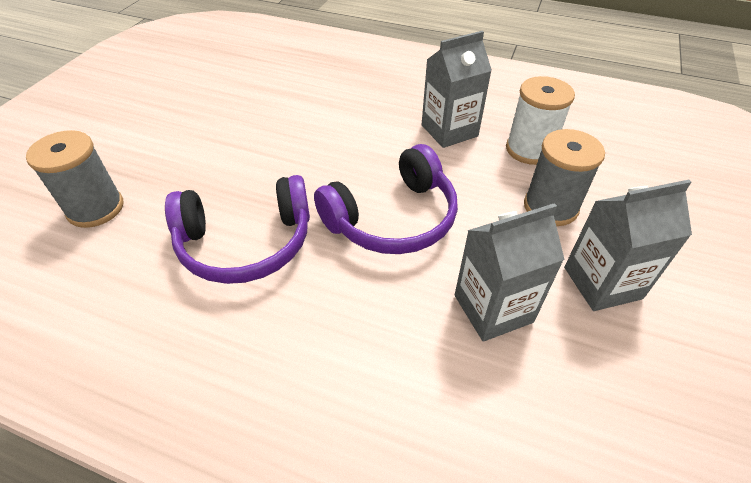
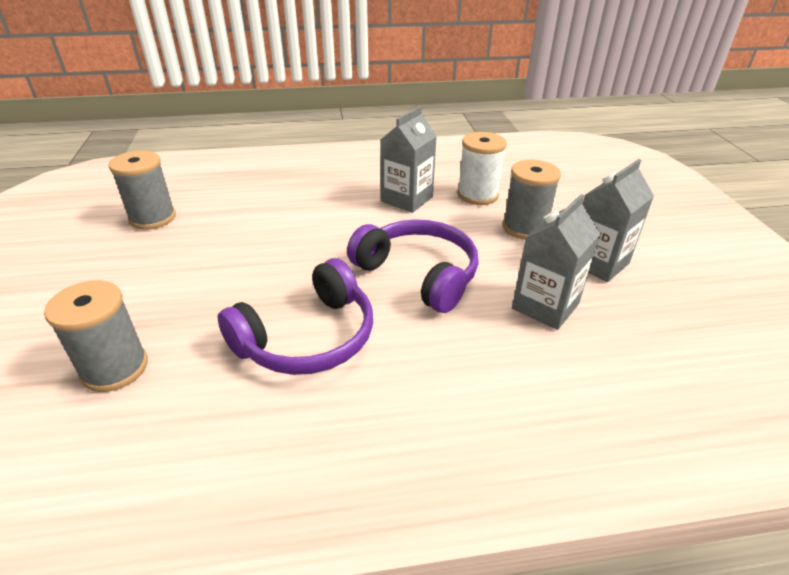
camera: 30 degrees left, 10 degrees down
(219, 80) = (152, 218): none -> grey spool
(393, 218) = (418, 274): purple headphones -> purple headphones turned 75 degrees counterclockwise

